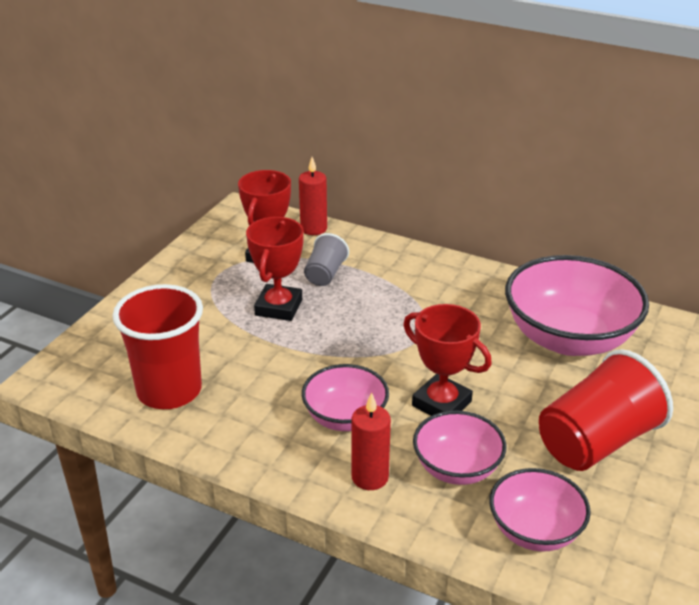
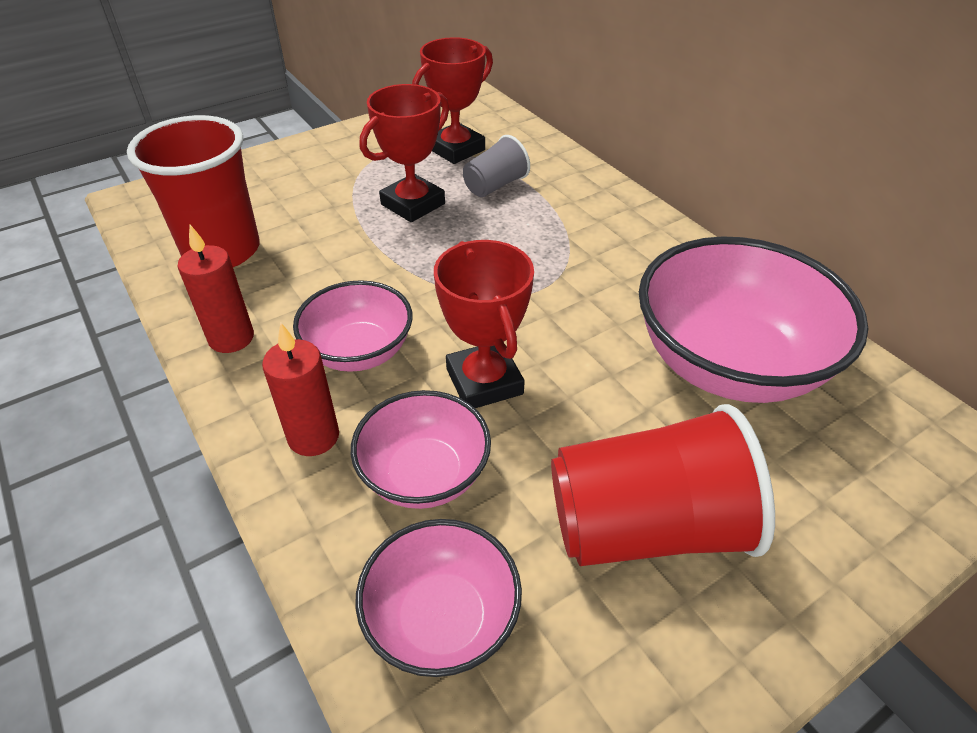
camera: 30 degrees right, 10 degrees up
(313, 228) = (529, 136): red candle -> red candle (231, 338)

